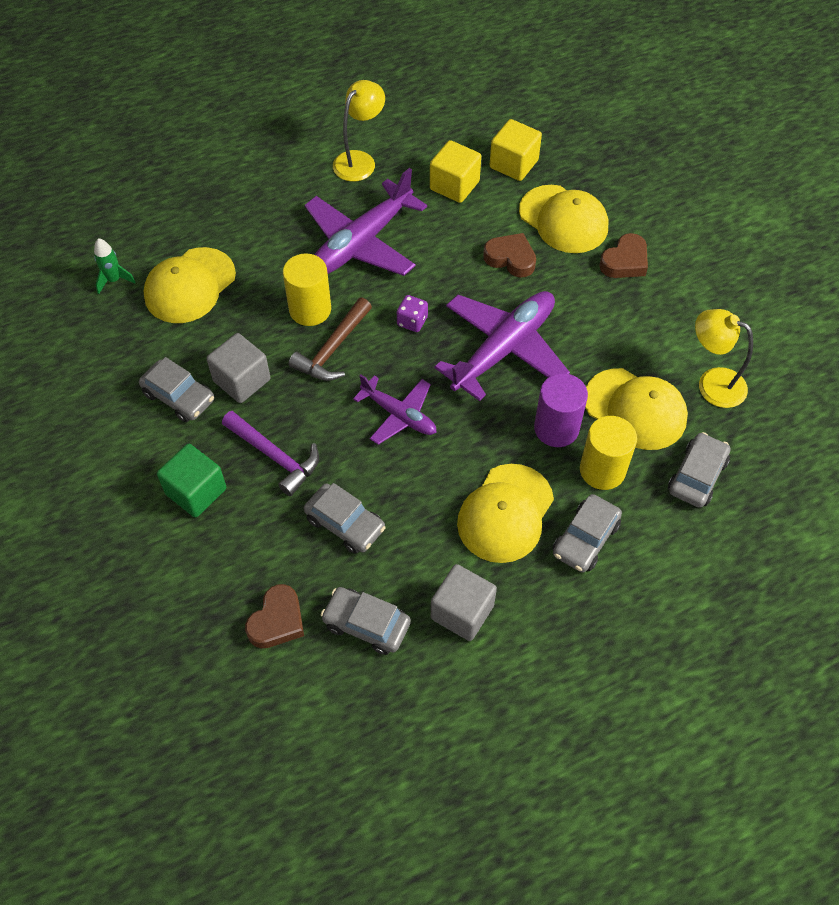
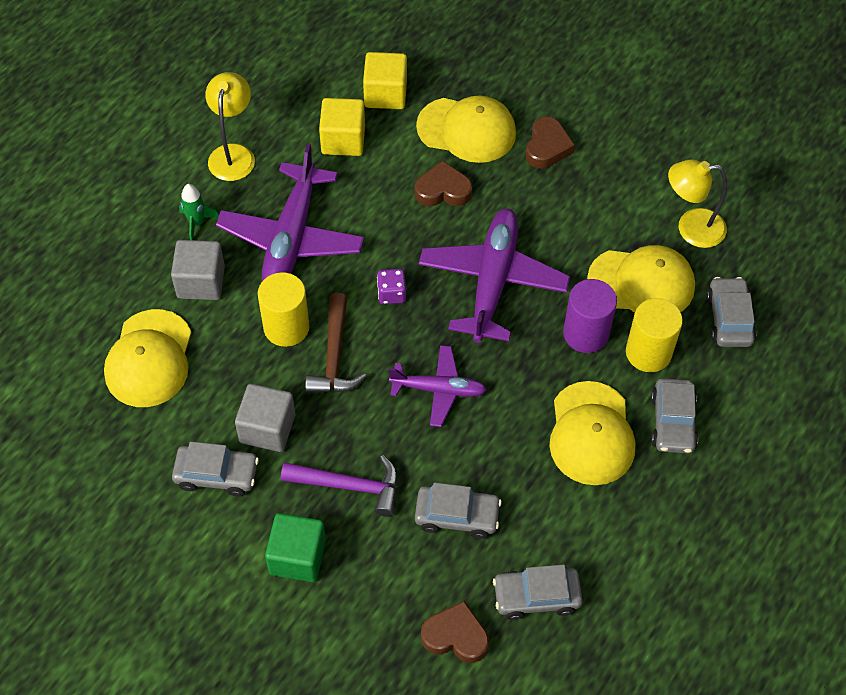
camera: 30 degrees left, 0 degrees up
(114, 280) = (66, 389): green rocket -> green rocket (196, 223)
(277, 621) = (455, 636): brown heart -> brown heart turned 75 degrees counterclockwise
(462, 612) = (611, 541): grey cube -> grey cube (201, 282)

